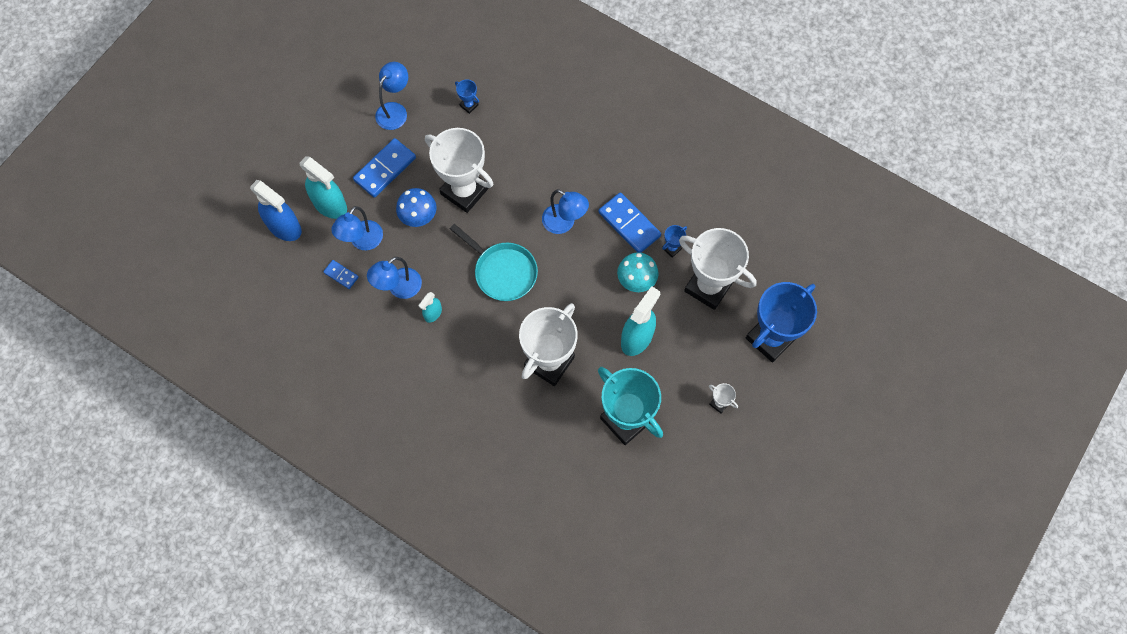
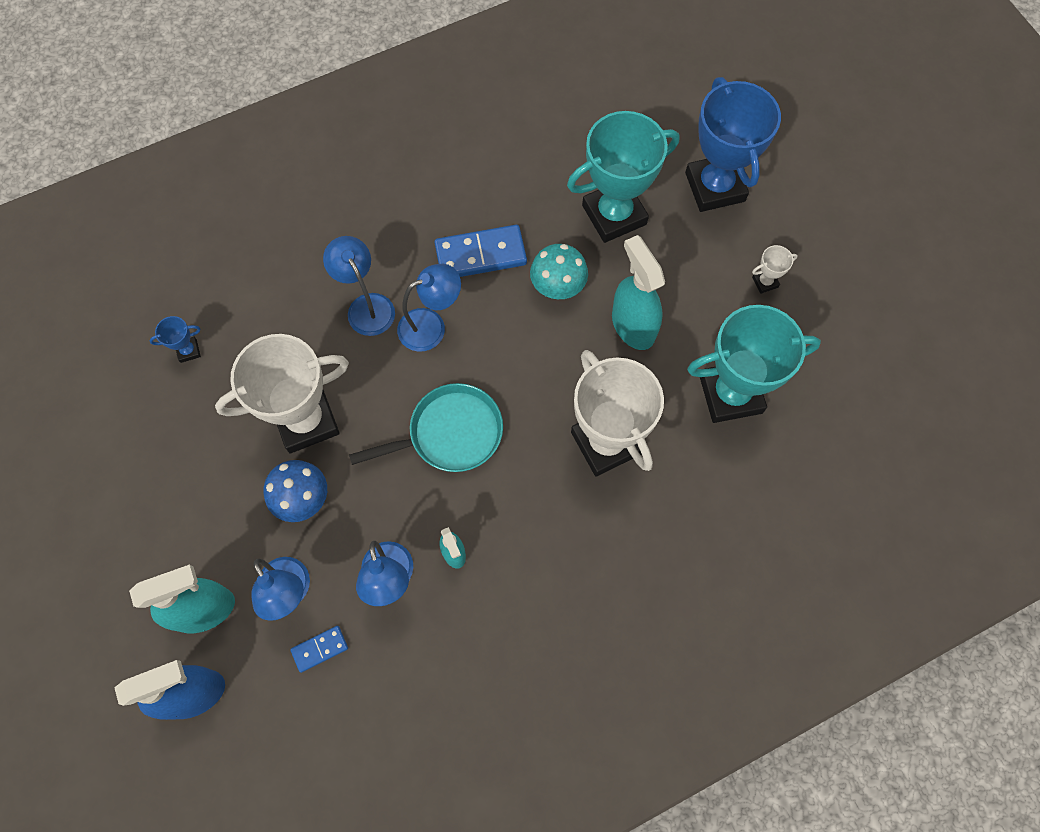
camera: 60 degrees left, 0 degrees up
(385, 169) = (203, 506): blue domino -> none
(395, 110) = (126, 447): blue lamp -> blue lamp (366, 306)
(672, 248) = (541, 226): blue trophy -> none
(708, 287) = (614, 215): white trophy -> turquoise trophy

